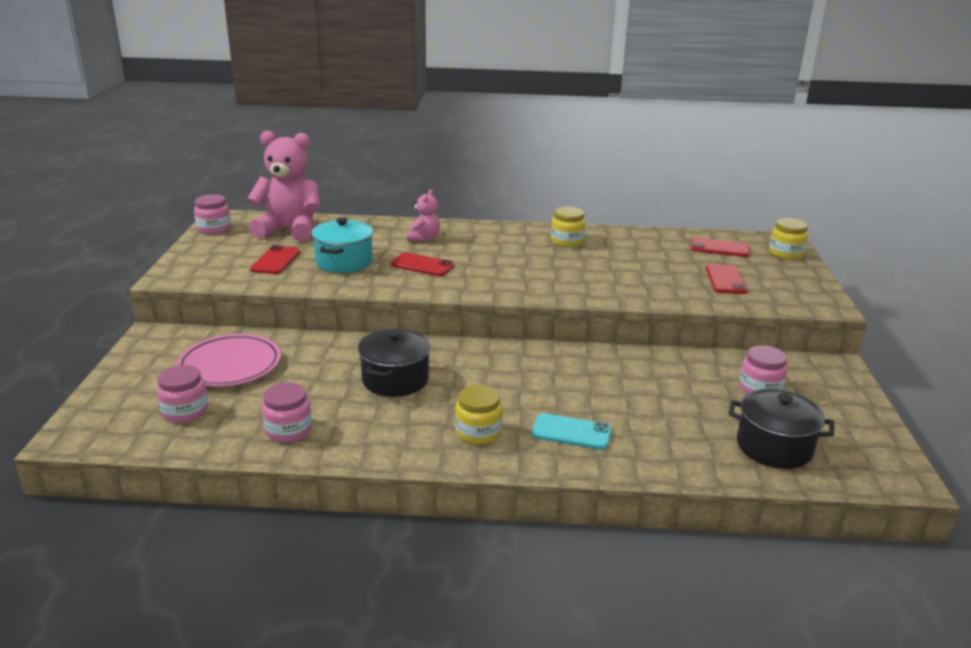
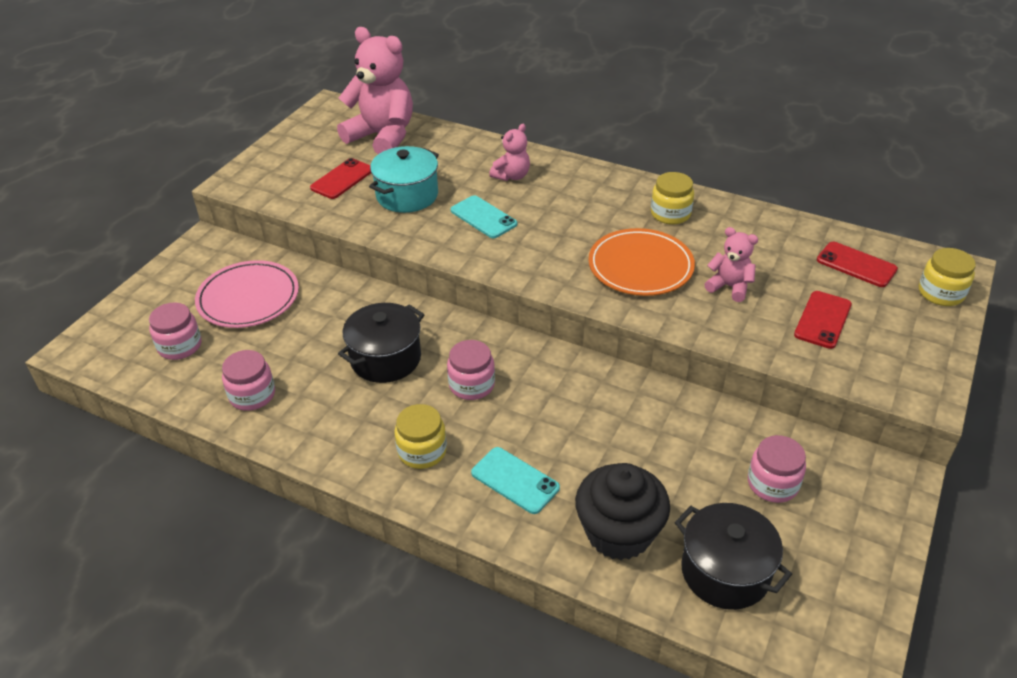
camera: 25 degrees right, 15 degrees up
(214, 229) = (312, 120): pink jar -> pink jar (471, 385)
(422, 265) = (483, 217): red phone -> turquoise phone
(572, 273) = (640, 266): none -> orange plate
(646, 273) = (729, 287): none -> pink teddy bear
(679, 444) = (619, 532): none -> black cupcake

